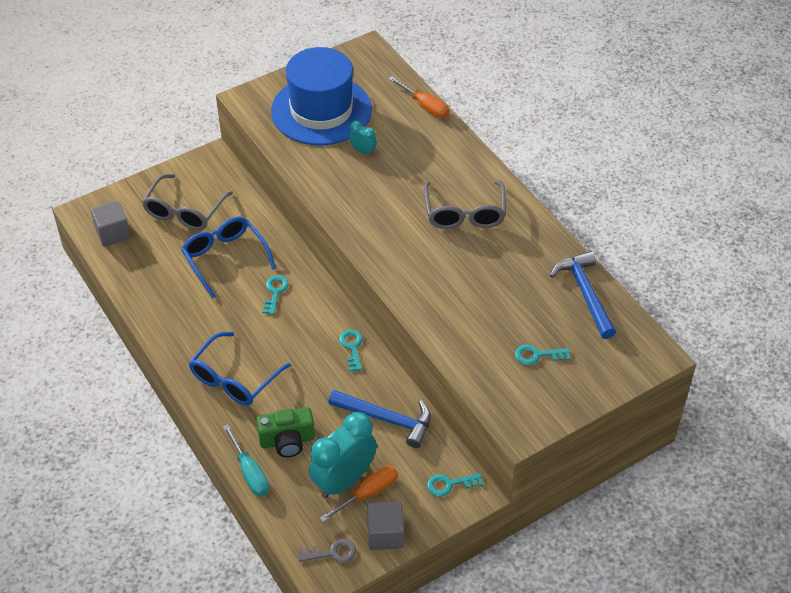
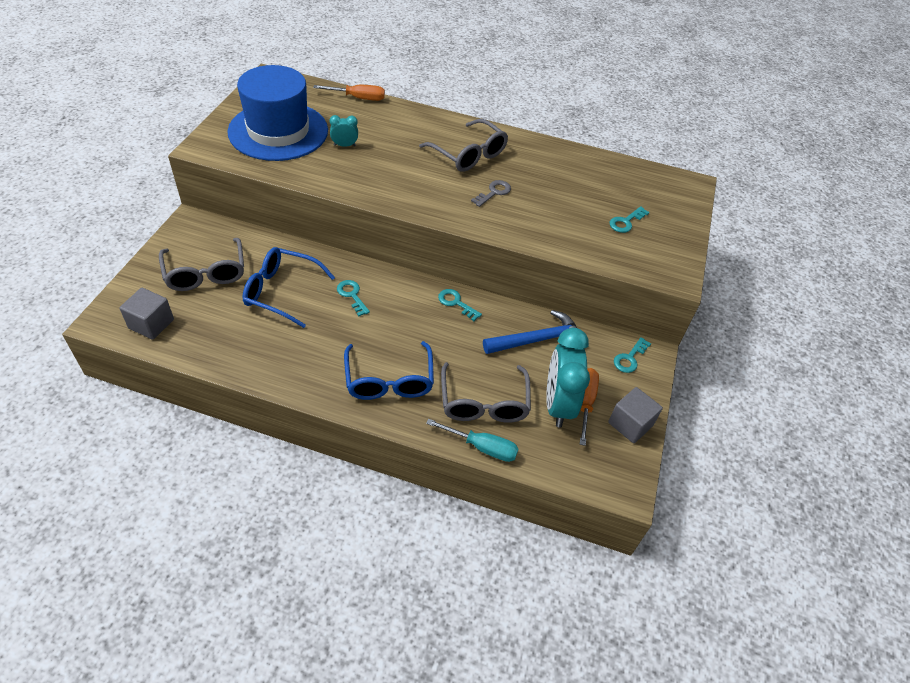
camera: 45 degrees left, 0 degrees up
(287, 441) = (484, 402): green camera -> grey glasses
(332, 552) = (610, 466): grey key -> grey key (493, 192)
(585, 294) = (606, 168): blue hammer -> none

